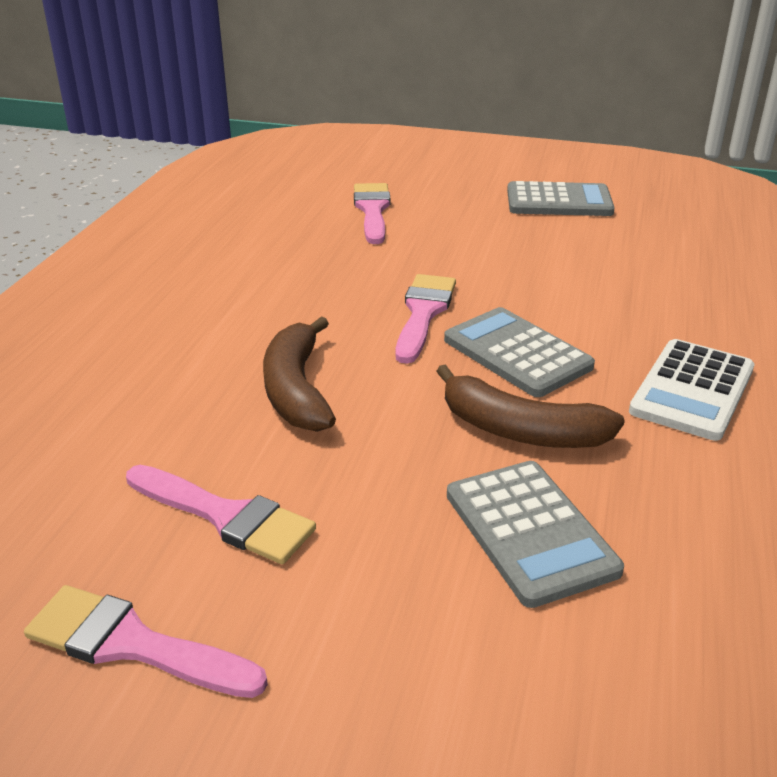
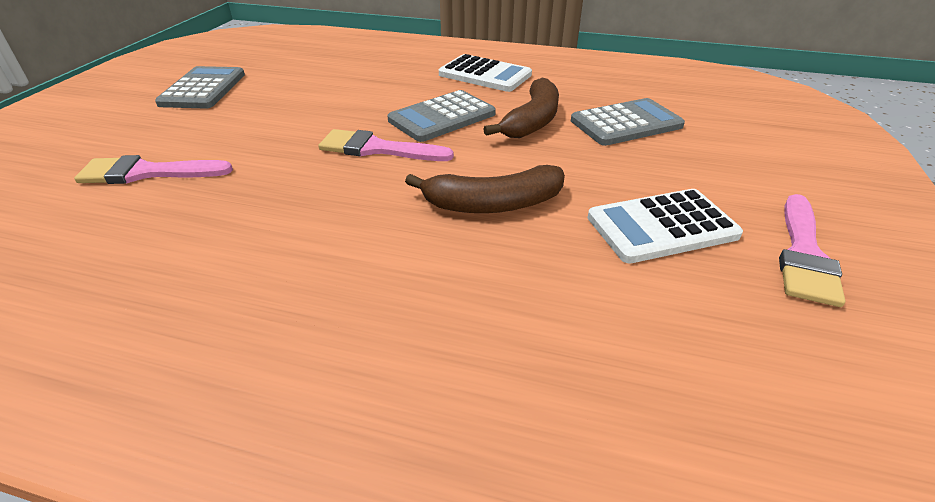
camera: 90 degrees left, 5 degrees up
(226, 516) = (661, 227): pink brush -> white calculator

